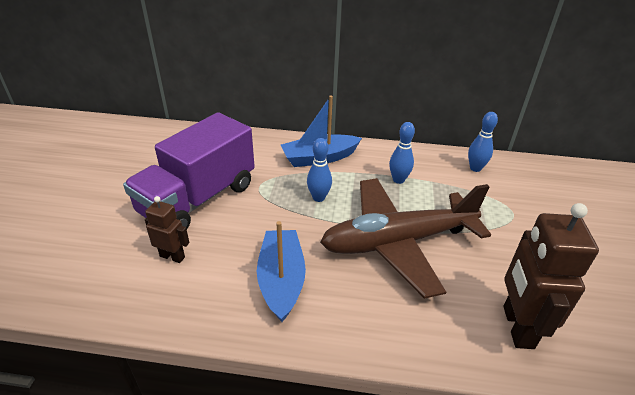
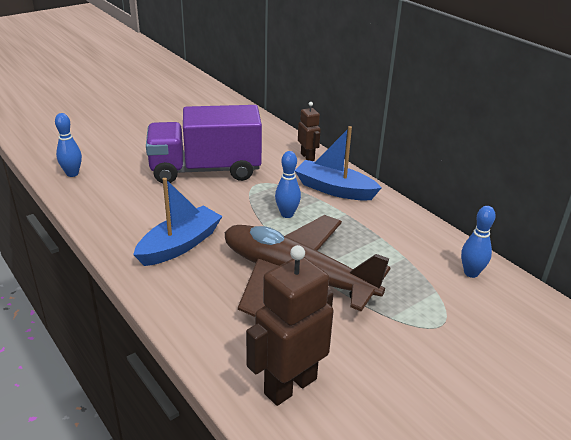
camera: 45 degrees right, 5 degrees down
(172, 256) = (142, 193): brown robot -> brown robot (307, 157)
(398, 180) = (375, 239): blue bowling pin -> blue bowling pin (72, 174)

